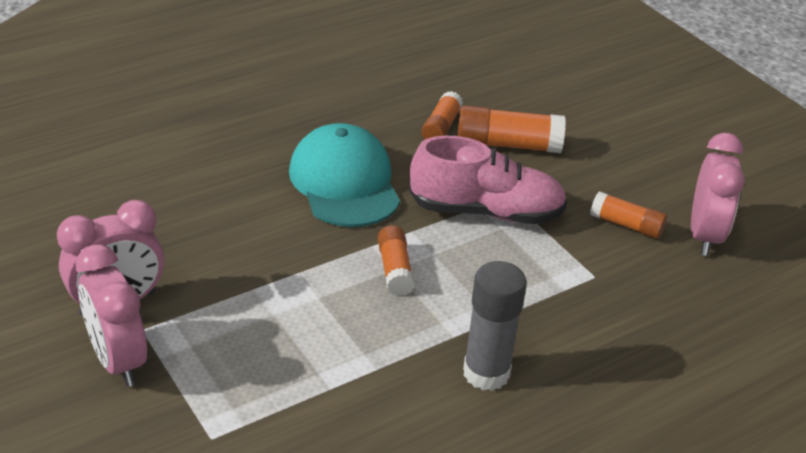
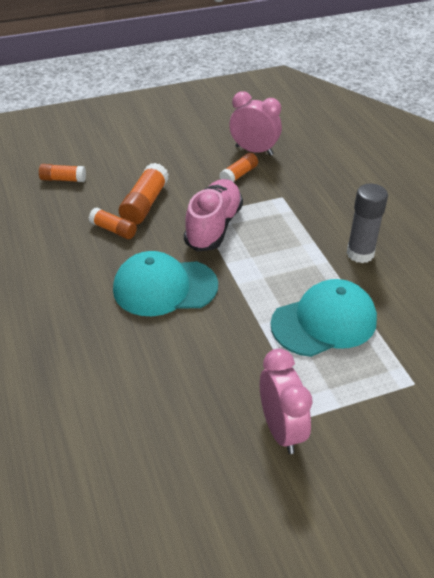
camera: 75 degrees left, 5 degrees up
(118, 361) = (343, 431): pink clock -> none
(316, 336) = (324, 322): none -> turquoise cap
(395, 269) = (264, 276): orange glue stick -> orange glue stick (63, 179)

